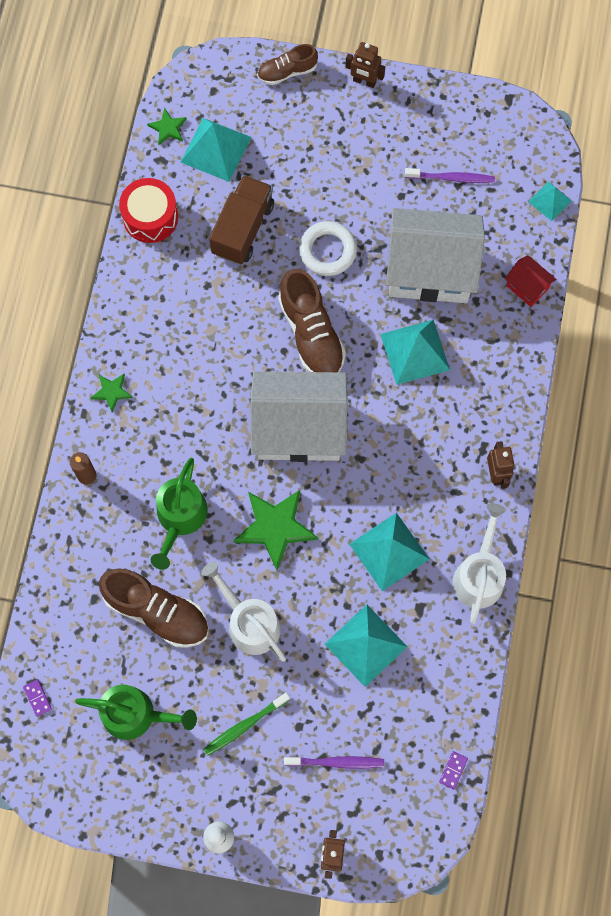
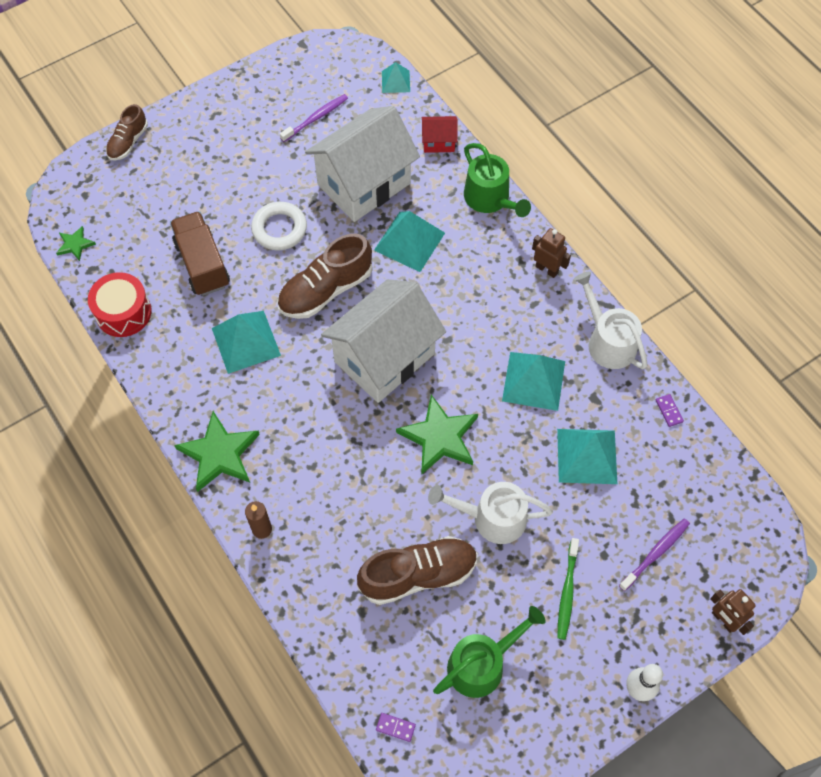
camera: 45 degrees left, 10 degrees down
(112, 392) = (219, 454): green star -> green star, size x1.97
(180, 517) = (364, 494): green watering can -> green watering can (490, 199)
(216, 149) = (127, 230): turquoise pyramid -> turquoise pyramid (246, 341)
(311, 334) = (326, 290): brown shoe -> brown shoe turned 120 degrees clockwise
(364, 81) = (191, 107): brown robot -> none
(453, 770) = (734, 481): purple domino -> purple domino (669, 411)

